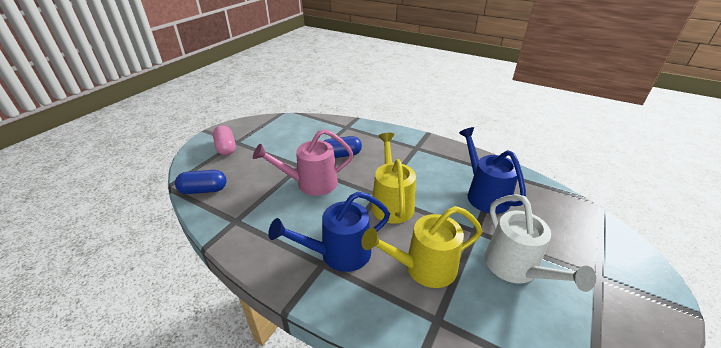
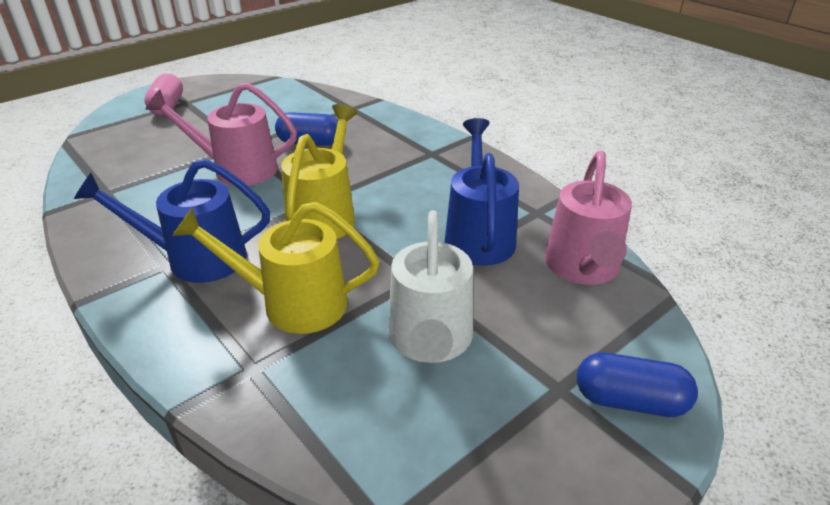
camera: 20 degrees right, 0 degrees up
(204, 190) = (99, 150): blue capsule -> blue capsule (630, 401)
(549, 201) = (583, 268): none -> pink watering can

